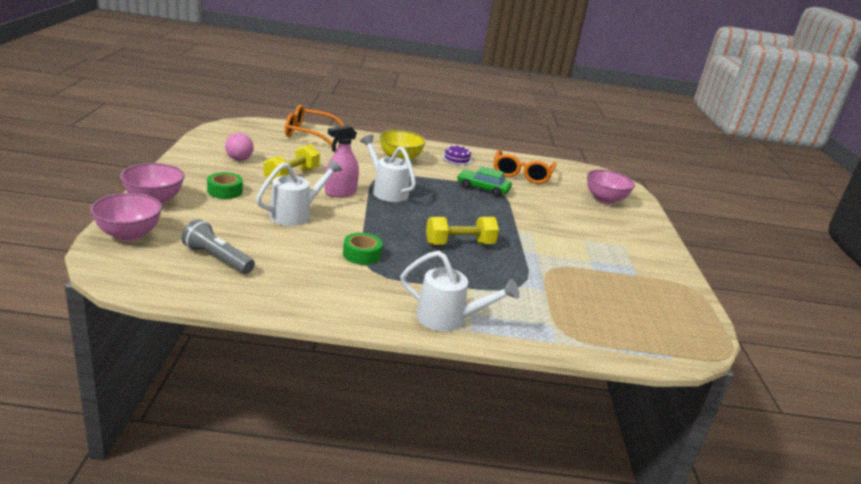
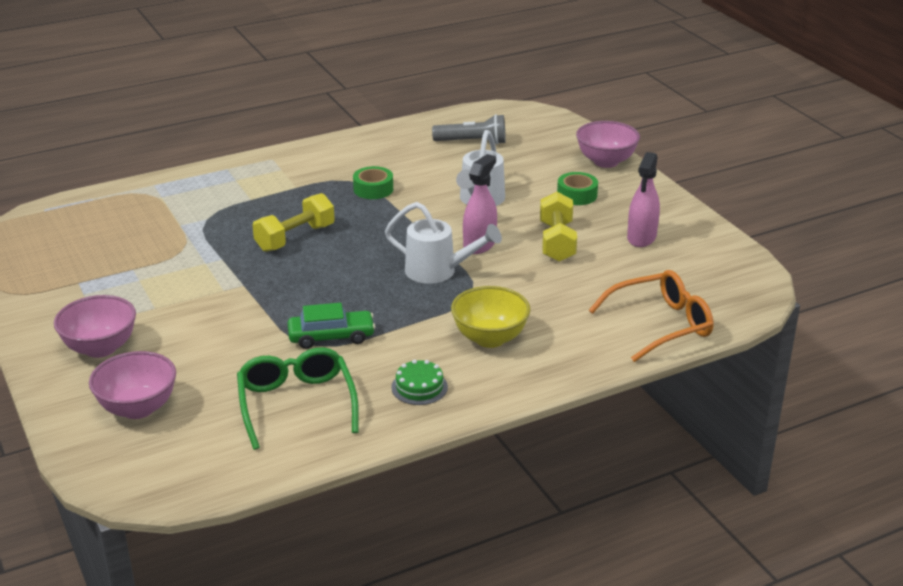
camera: 155 degrees right, 5 degrees up
(129, 235) = (561, 132): pink bowl -> pink bowl (100, 348)
(239, 159) = (641, 237): pink ball -> pink spray bottle
(448, 319) = (252, 169): white watering can -> none
(457, 158) = (419, 387): purple cake -> green cake
(522, 174) = (296, 404): orange glasses -> green glasses

